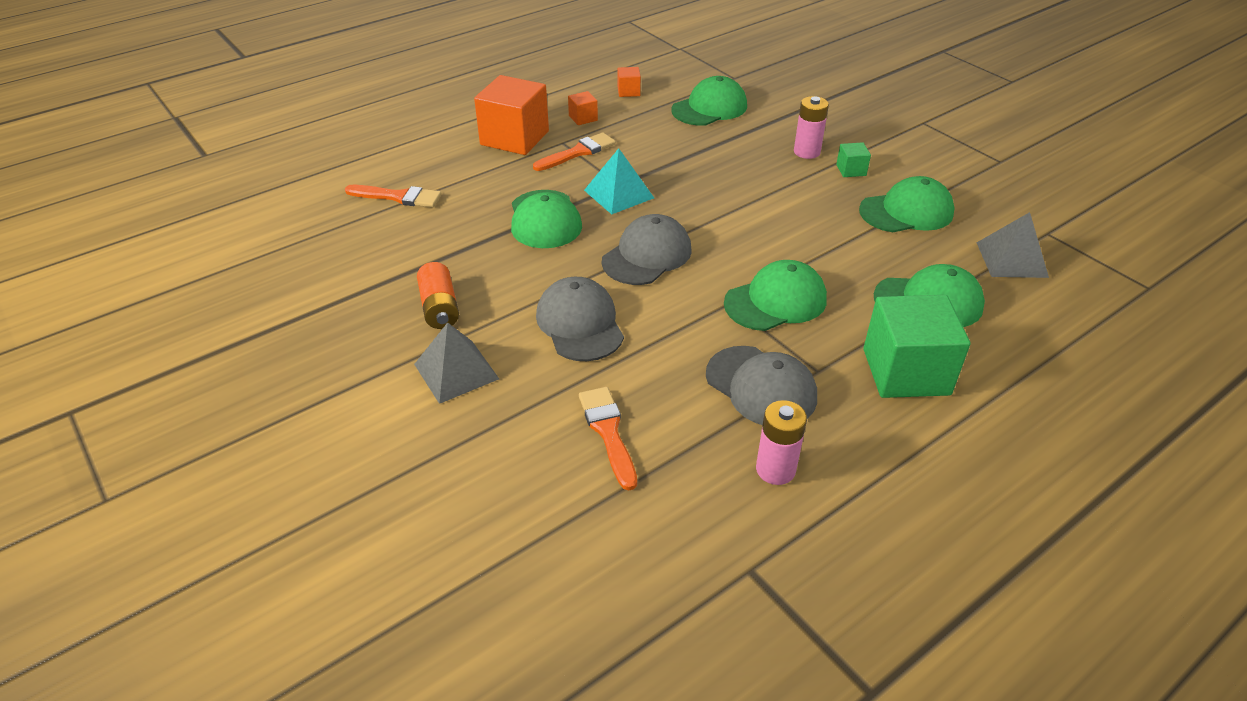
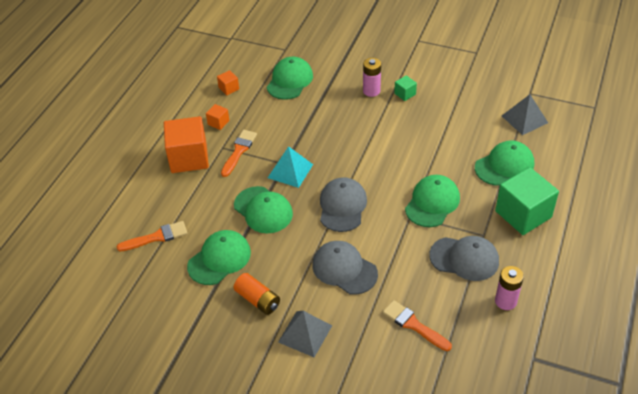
camera: 30 degrees left, 5 degrees up
(906, 212) = (454, 110): green cap -> green cap (219, 259)

